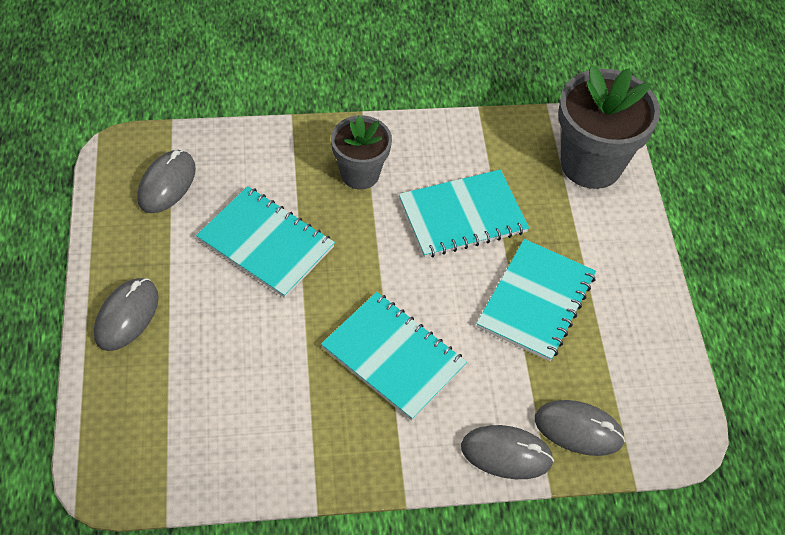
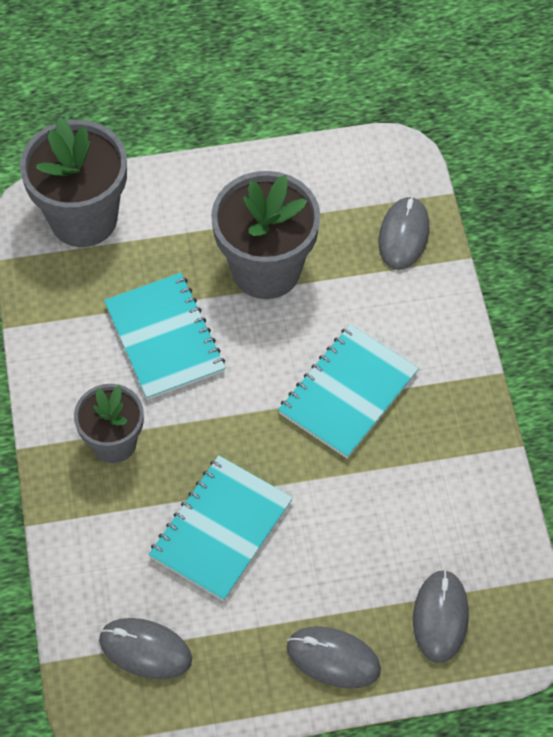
camera: 90 degrees left, 5 degrees up
(506, 454) = (438, 293): grey mouse -> grey mouse (440, 617)
(536, 301) = (266, 269): turquoise notebook -> grey flower pot

